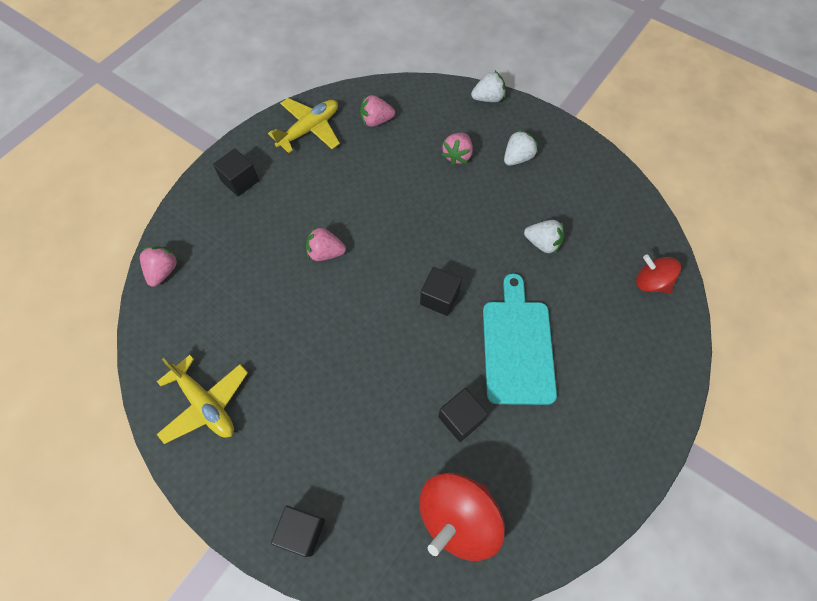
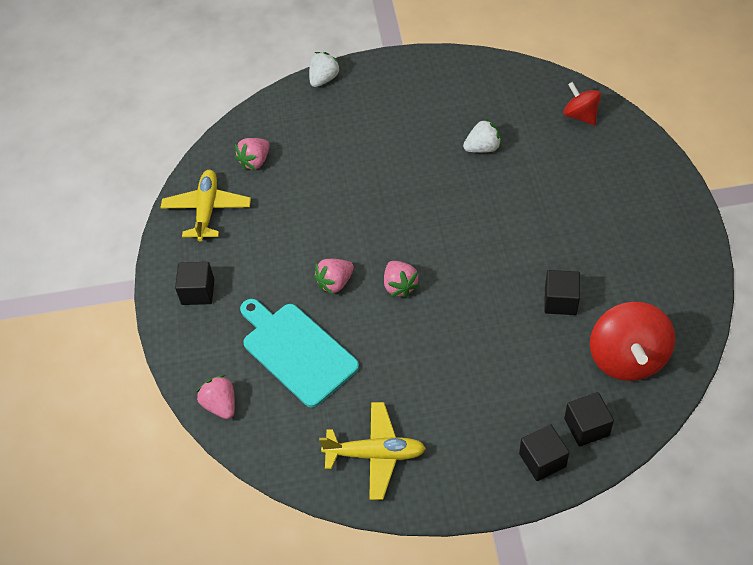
camera: 40 degrees left, 10 degrees down
(439, 298) = (455, 241): black cube -> black cube (586, 427)
(457, 155) = (351, 137): pink strawberry -> pink strawberry (400, 286)
(517, 158) = (397, 105): white strawberry -> none
(517, 346) = (543, 226): turquoise cutting board -> turquoise cutting board (296, 351)
(651, 282) = (580, 115): red spinning top -> red spinning top turned 60 degrees clockwise

